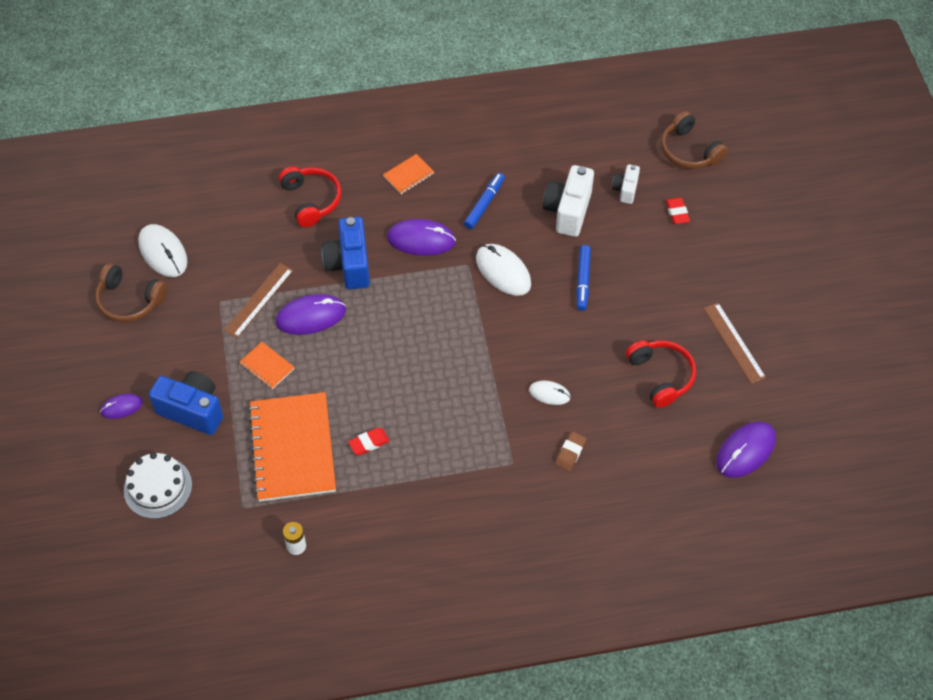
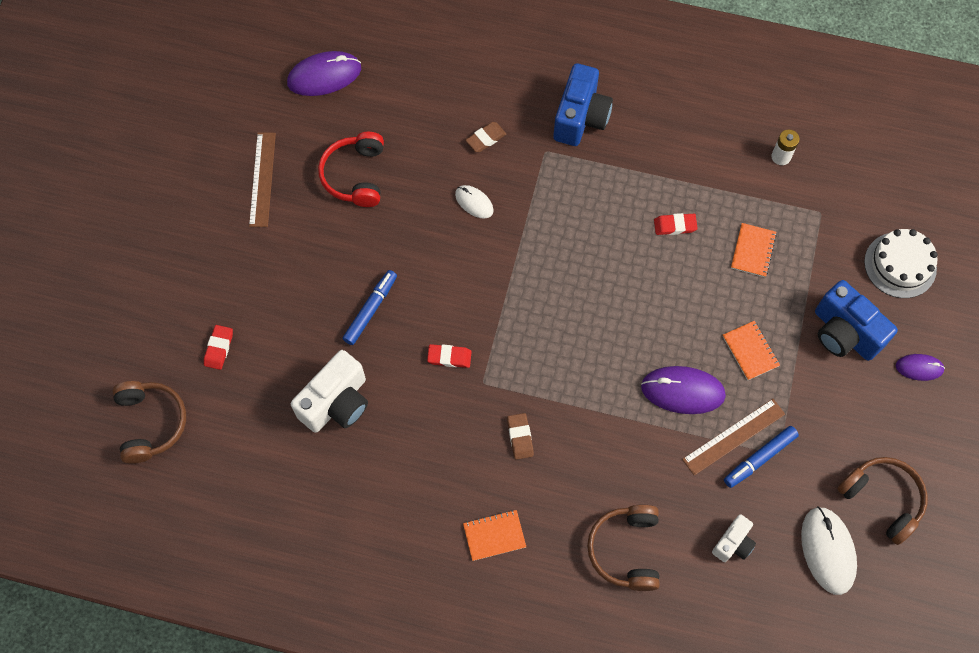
camera: 155 degrees left, 10 degrees up
(293, 448) = (753, 251): orange notebook -> orange notebook, size x0.43
(311, 200) = (625, 550): red headphones -> brown headphones
(349, 265) = (615, 439): blue camera -> blue camera (580, 118)
(421, 240) = (520, 437): purple mouse -> brown eraser
(484, 204) = (426, 454): blue marker -> blue marker (760, 458)
(503, 271) = (449, 357): white mouse -> red eraser
(625, 190) = (256, 402): white camera -> white camera (733, 543)

